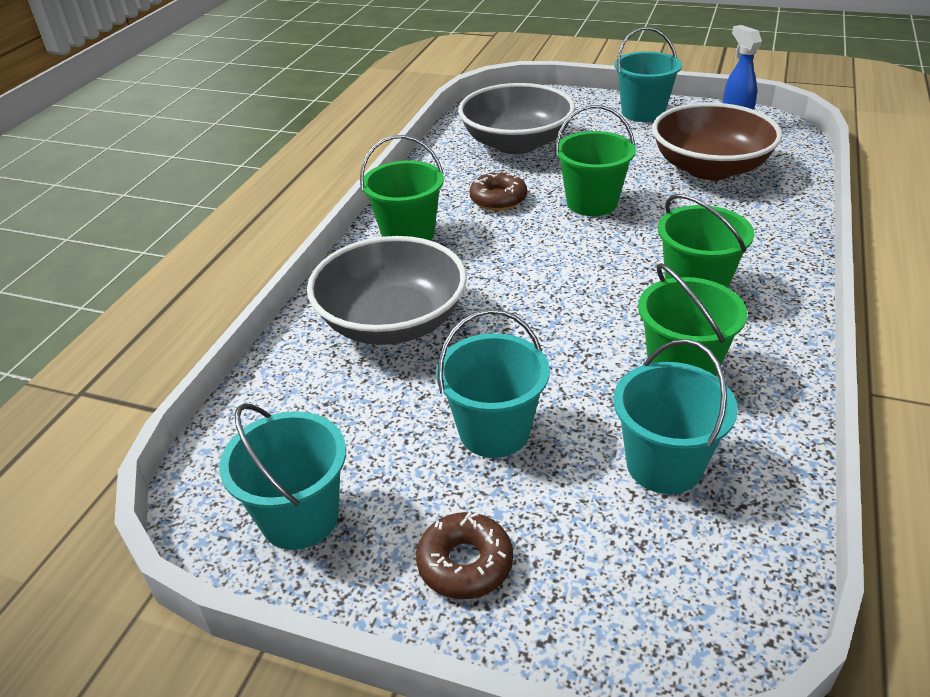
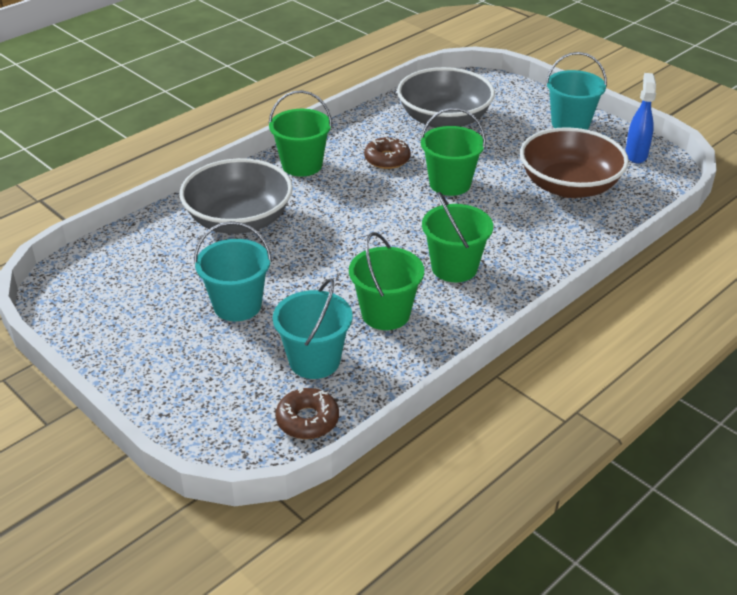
camera: 25 degrees right, 0 degrees up
(300, 517) = (96, 309): turquoise bucket -> none
(465, 563) = (158, 364): brown donut -> brown donut (307, 420)

